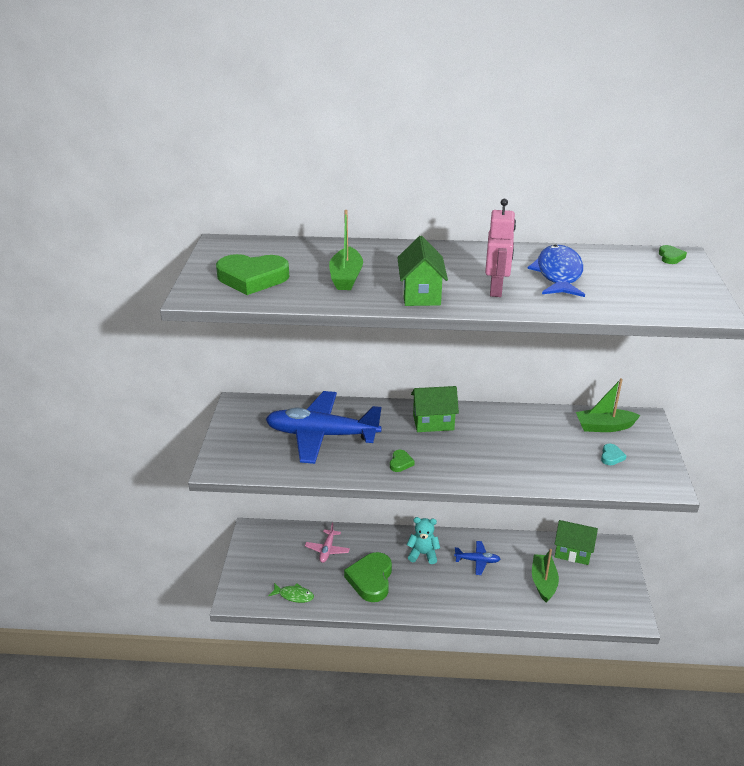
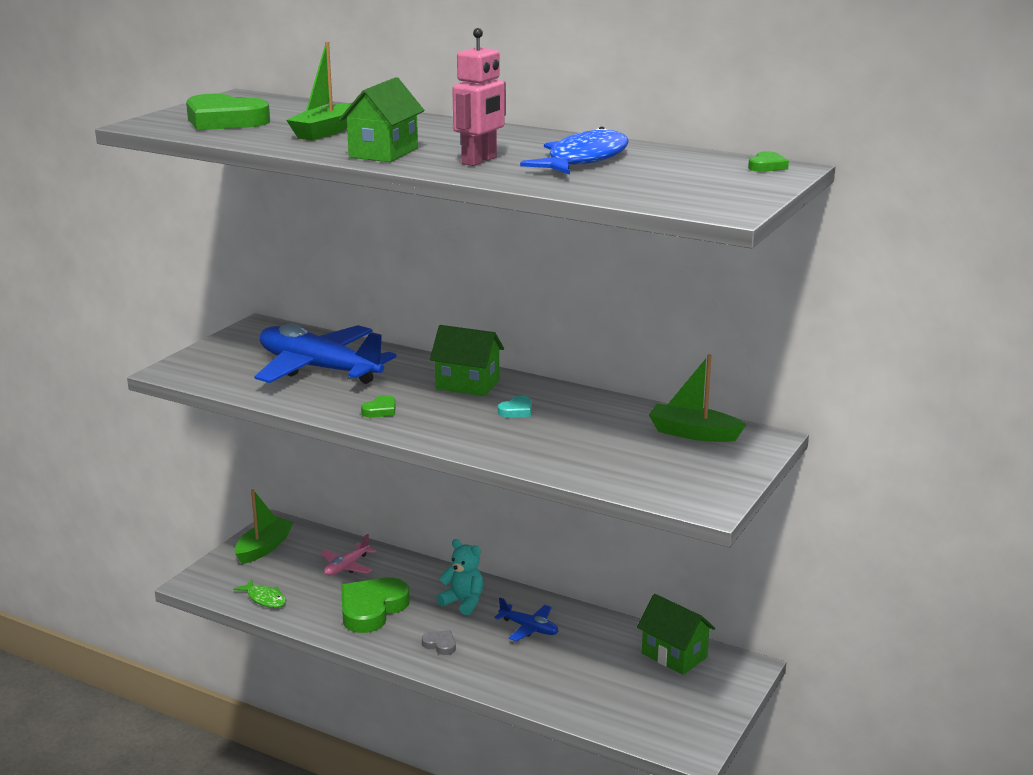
camera: 25 degrees right, 10 degrees down
(435, 593) = (440, 645): none -> grey heart
(543, 582) = (599, 675): green boat -> green boat (264, 548)
(611, 456) = (664, 462): turquoise heart -> turquoise heart (517, 411)

